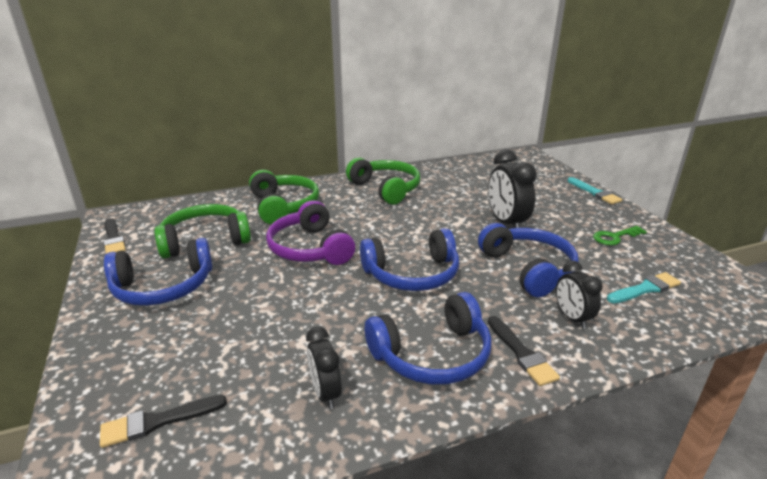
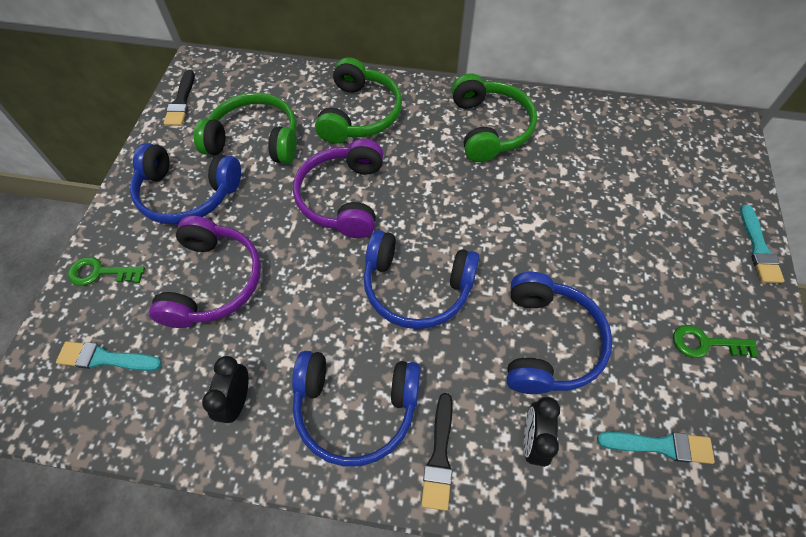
camera: 30 degrees right, 30 degrees up
(105, 365) = (100, 273): none -> green key
(159, 421) = (106, 358): black brush -> turquoise brush
(235, 329) = (213, 281): none -> purple headphones
(506, 223) = (586, 253): black clock -> none

